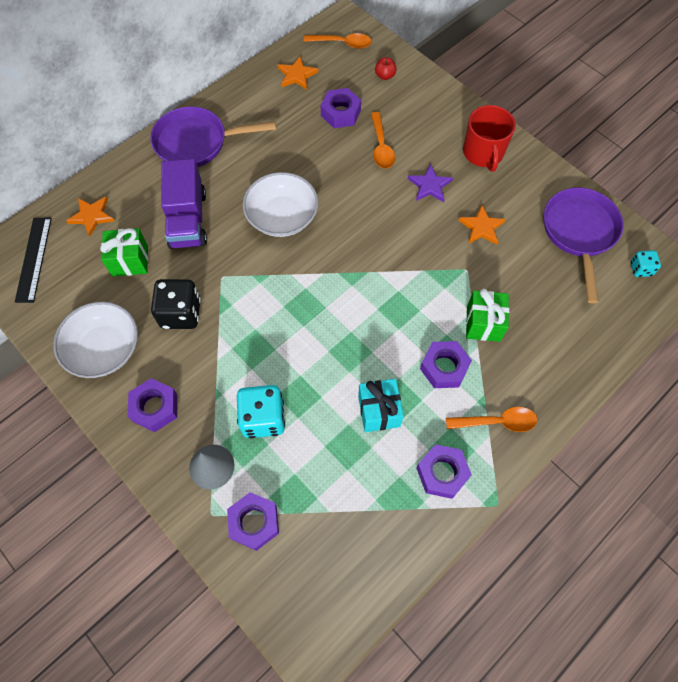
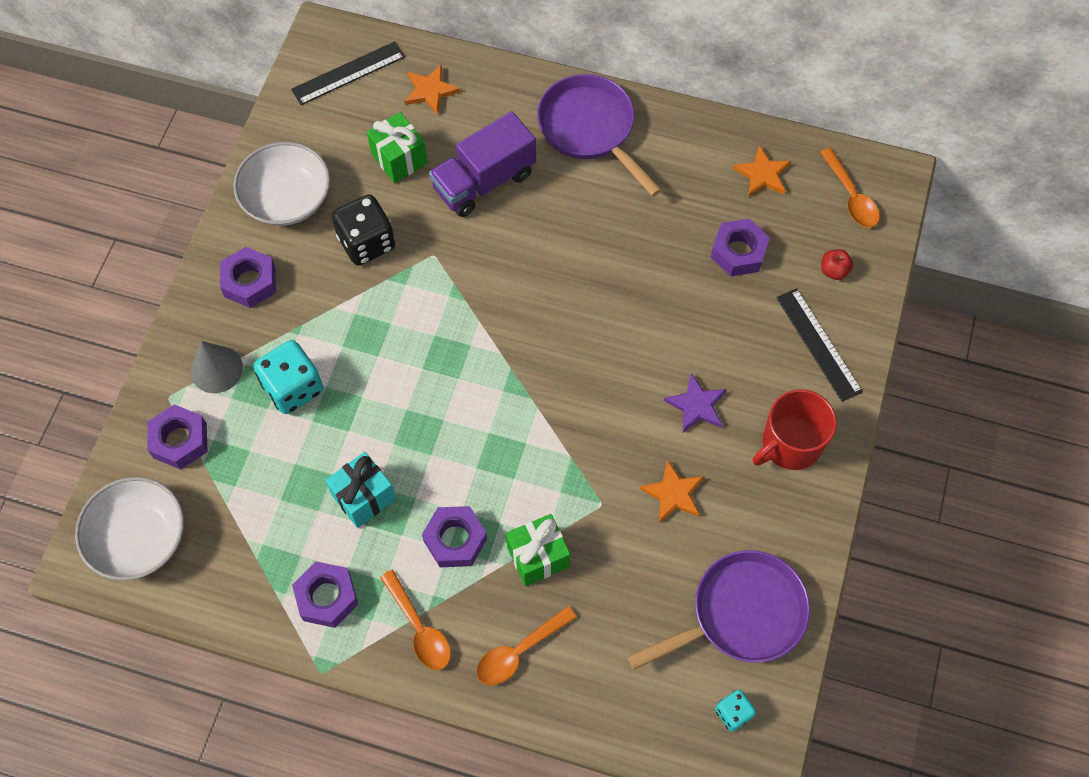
camera: 60 degrees right, 0 degrees up
(282, 216) = (548, 271): white bowl -> white bowl (139, 538)
(381, 147) = (718, 323): orange spoon -> orange spoon (519, 651)
(427, 107) = (818, 344): none -> black ruler

